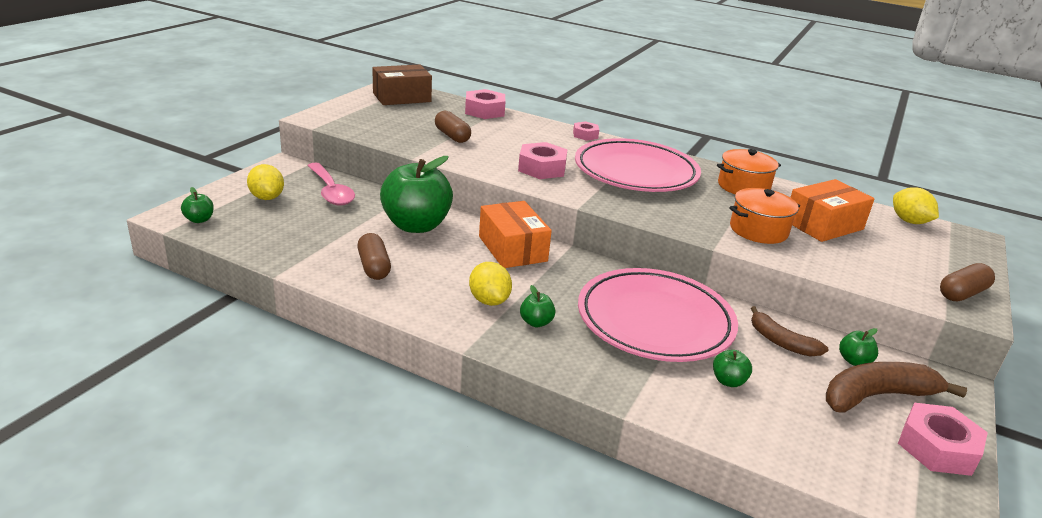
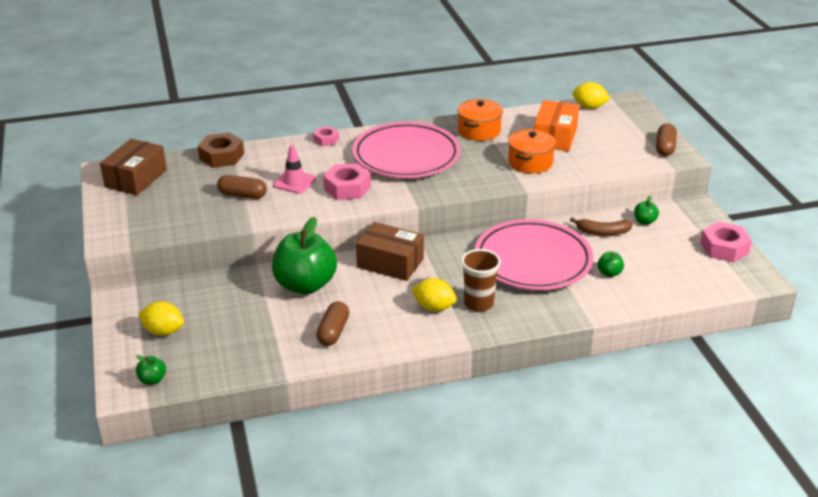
camera: 40 degrees left, 5 degrees up
(331, 191) = (199, 296): pink spoon -> none
(374, 267) = (333, 332): brown capsule -> brown capsule turned 75 degrees clockwise
(484, 111) = (221, 156): pink nut -> brown nut
(507, 146) = (294, 182): none -> pink traffic cone
(512, 249) = (390, 263): orange box -> brown box
(536, 322) = (478, 303): green apple -> brown cup
(876, 396) = (675, 236): brown banana -> none

